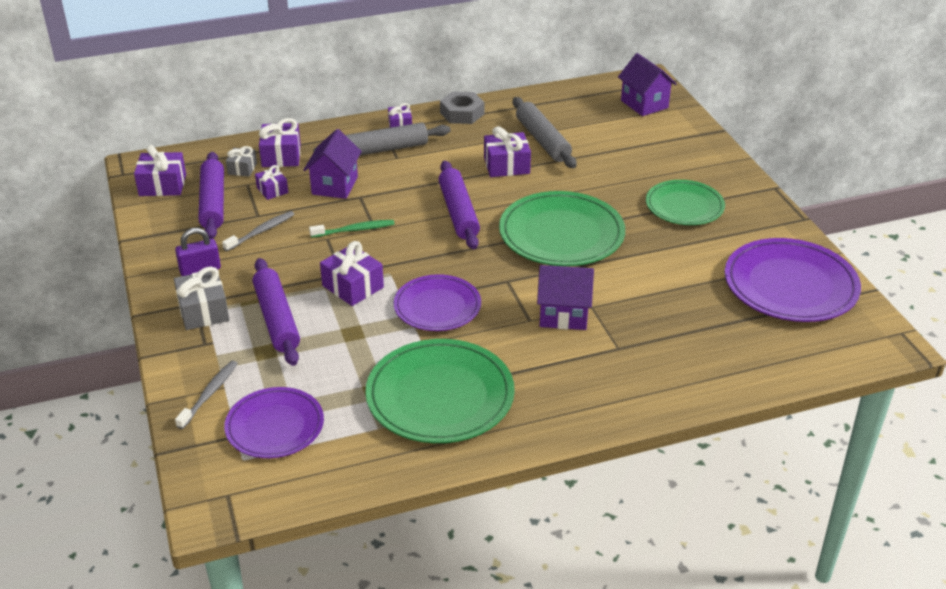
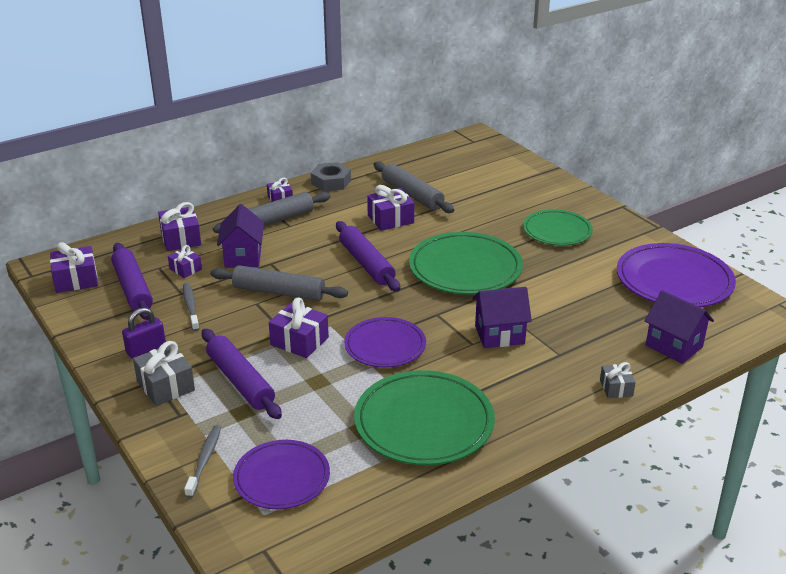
camera: 15 degrees left, 5 degrees down
(242, 169) = (148, 255): grey gift -> grey gift (616, 388)
(261, 231) = (191, 307): grey toothbrush -> grey toothbrush turned 45 degrees counterclockwise
(354, 230) = (279, 292): green toothbrush -> grey rolling pin
(644, 104) = (484, 155): purple house -> purple house (674, 346)

